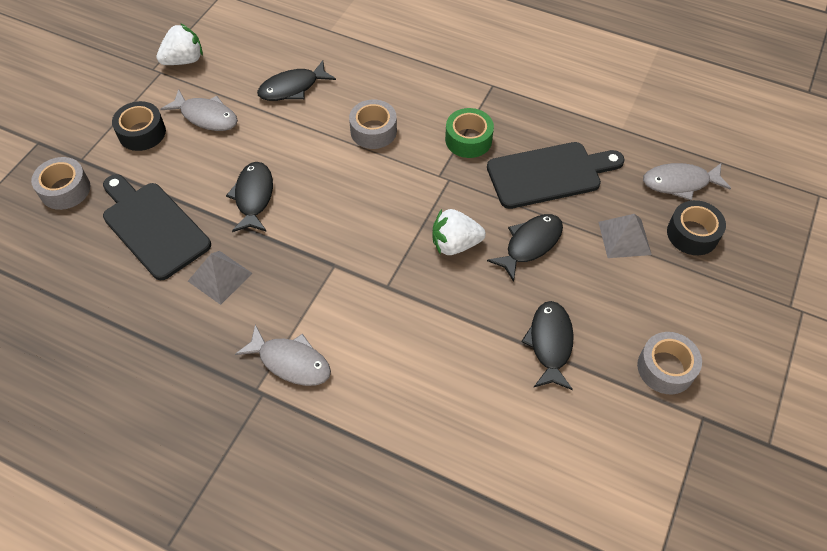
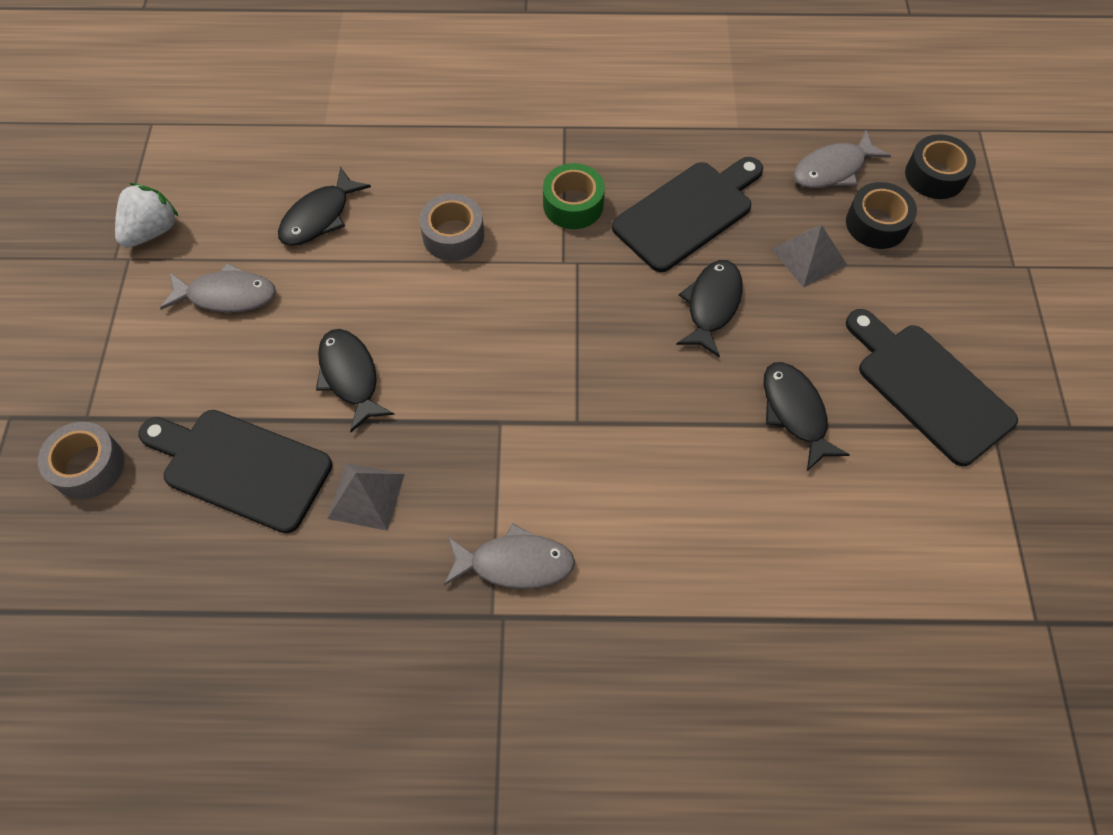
camera: 25 degrees left, 5 degrees up
(142, 133) = (151, 349): black tape -> black tape (935, 175)
(455, 244) = (627, 339): white strawberry -> none
(665, 368) = (928, 388): grey tape -> black cutting board

